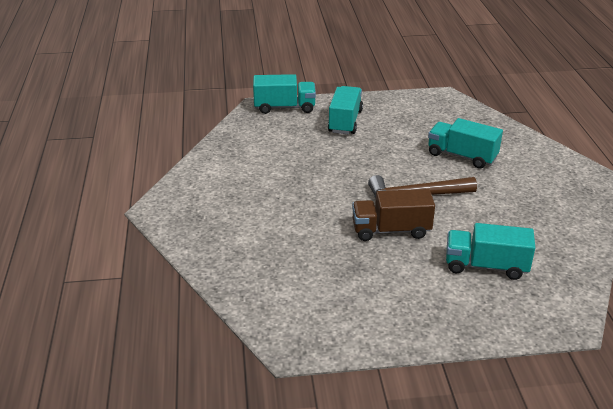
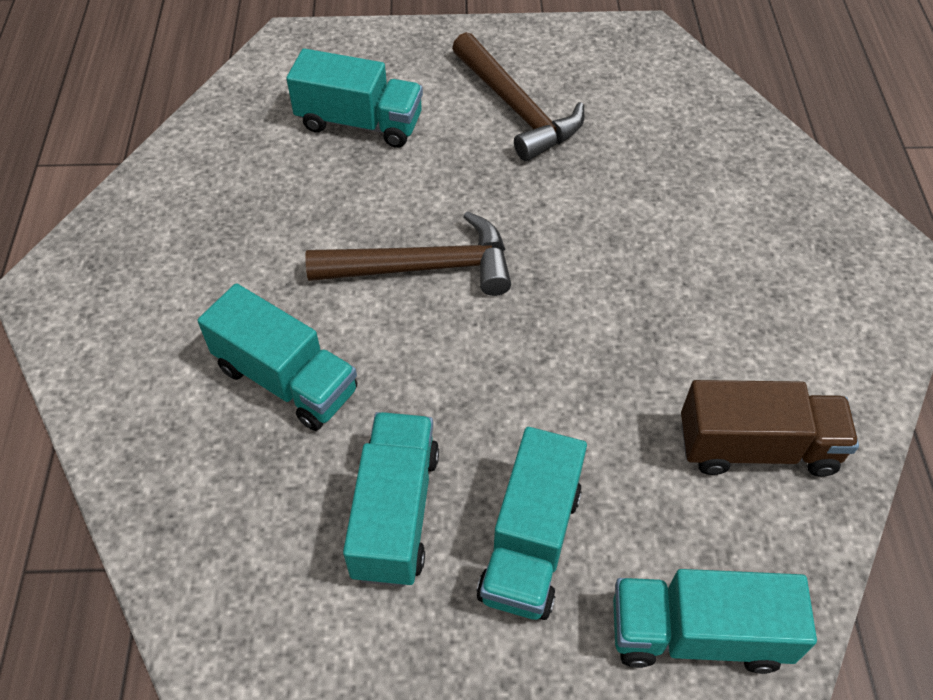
camera: 175 degrees left, 20 degrees up
(383, 281) = (517, 109): none -> brown hammer
(391, 230) = (486, 195): brown truck -> brown truck (756, 447)
(398, 125) = (395, 512): none -> turquoise truck

